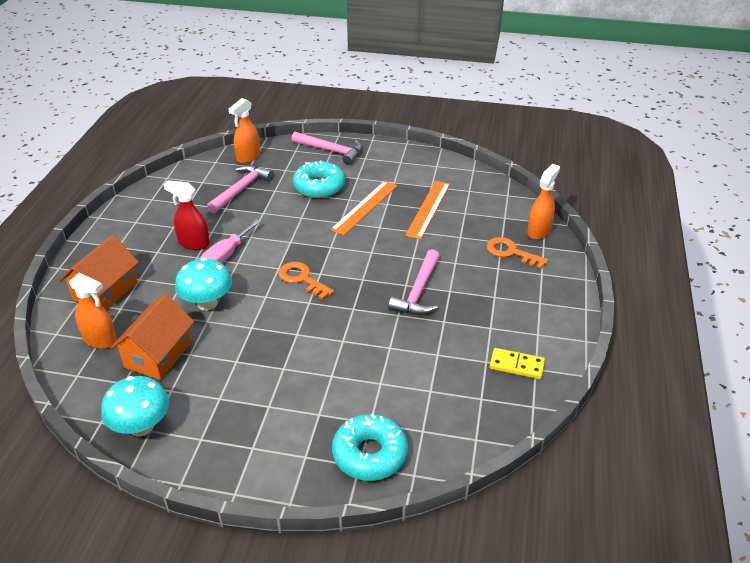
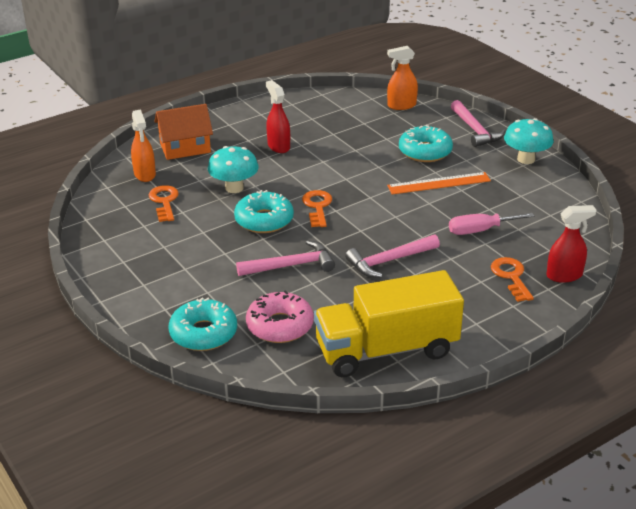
camera: 45 degrees right, 5 degrees down
(141, 427) = (102, 235): turquoise mushroom -> turquoise mushroom (526, 159)
(158, 355) = (164, 201): orange house -> orange key
(226, 255) = (288, 165): pink screwdriver -> pink screwdriver (480, 230)
(241, 189) = (362, 126): pink hammer -> pink hammer (291, 265)
(275, 317) = (264, 220): none -> turquoise donut
(418, 402) = (280, 326): none -> pink donut
(428, 209) = (490, 210): orange ruler -> none
(516, 365) = (386, 350): yellow domino -> yellow truck
(539, 231) = (564, 275): orange spray bottle -> red spray bottle

